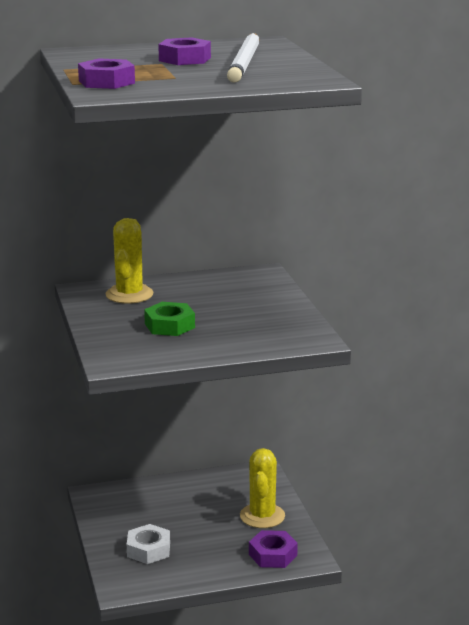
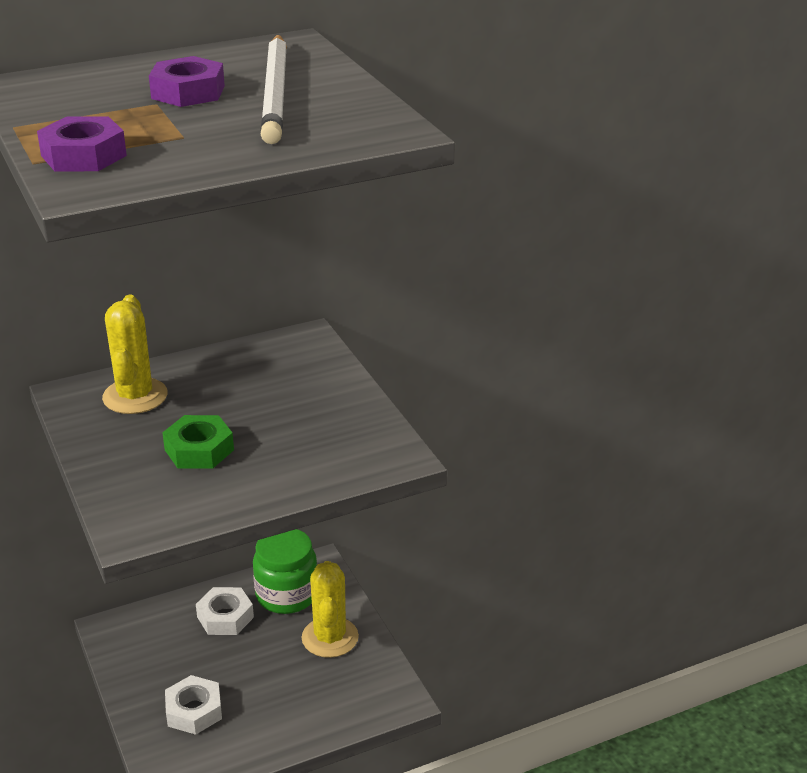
camera: 10 degrees left, 10 degrees up
(183, 495) = (225, 617): none -> white nut
(233, 487) = (287, 595): none -> green jar
(273, 555) = (352, 698): purple nut -> none

